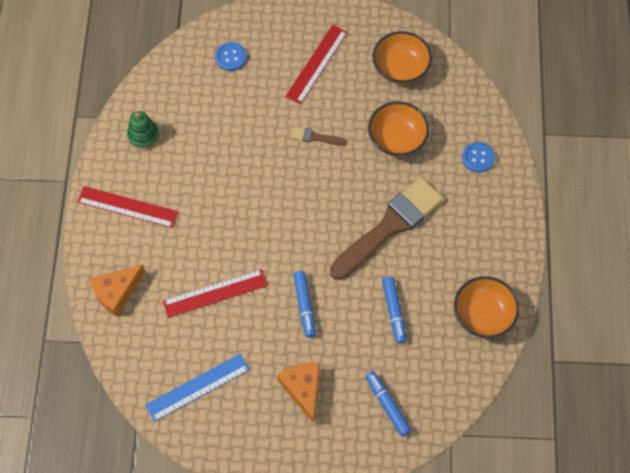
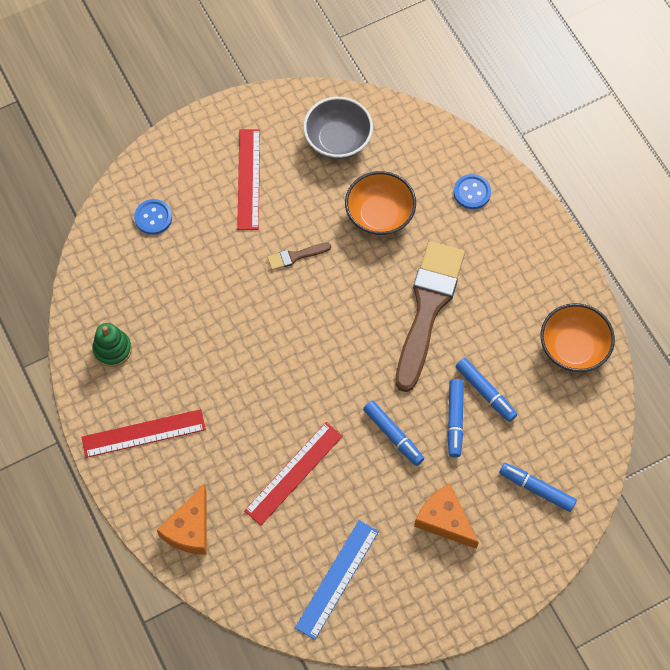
camera: 30 degrees left, 0 degrees up
(357, 319) = (455, 420): none -> blue marker
(400, 68) = (338, 140): orange bowl -> grey bowl

